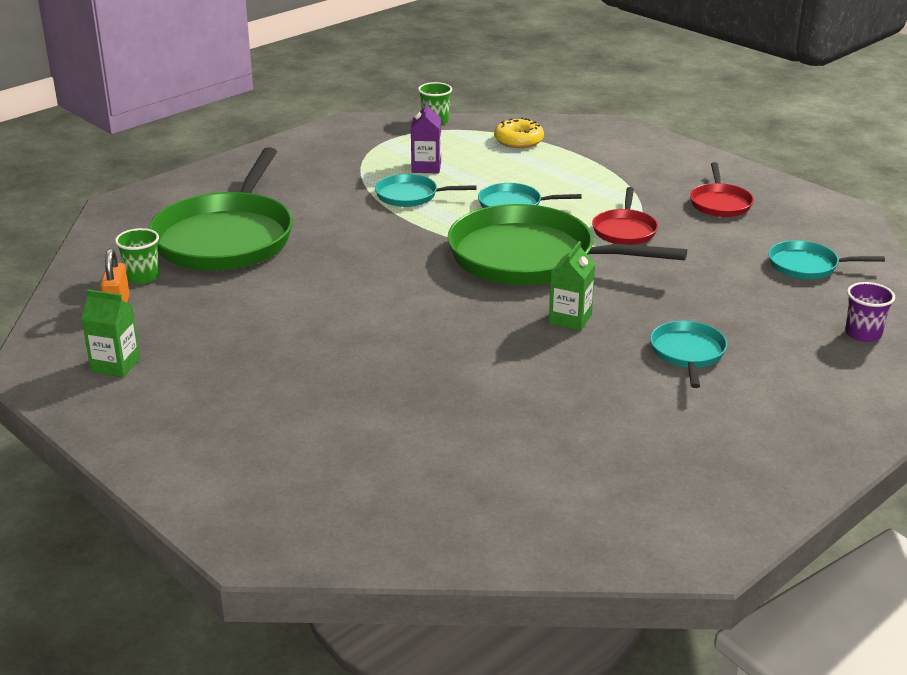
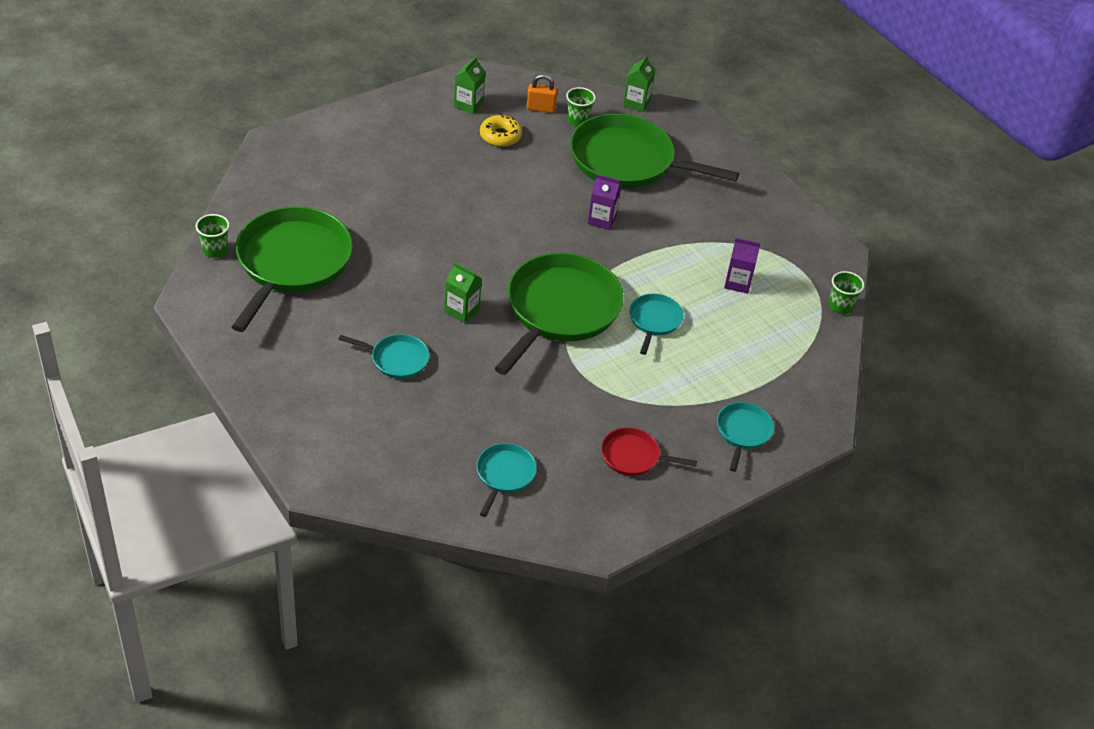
camera: 95 degrees right, 15 degrees up
(96, 240) = (636, 103): none -> green carton
(351, 245) = (602, 220): none -> purple carton
(410, 196) = (682, 264): turquoise pan -> turquoise pan (743, 432)
(518, 140) = (790, 353): yellow donut -> yellow donut (500, 136)
(556, 469) = (291, 263): none -> green pan
(568, 555) = (215, 250): none -> green cup
(624, 230) = (594, 377): red pan -> none
(863, 334) = (389, 469): purple cup -> none

